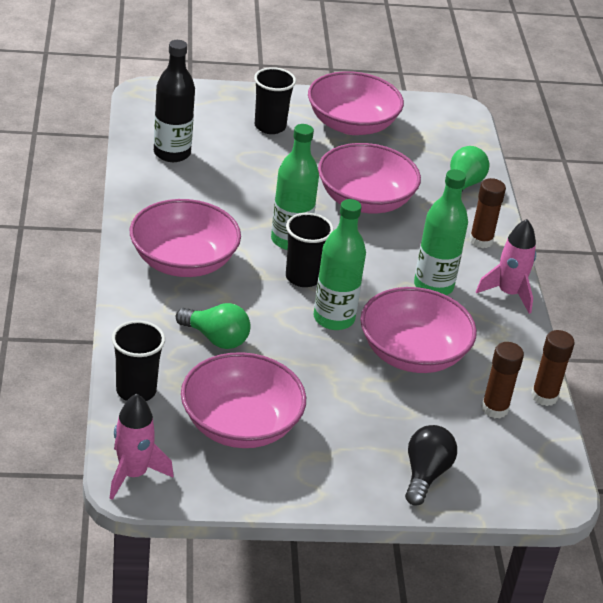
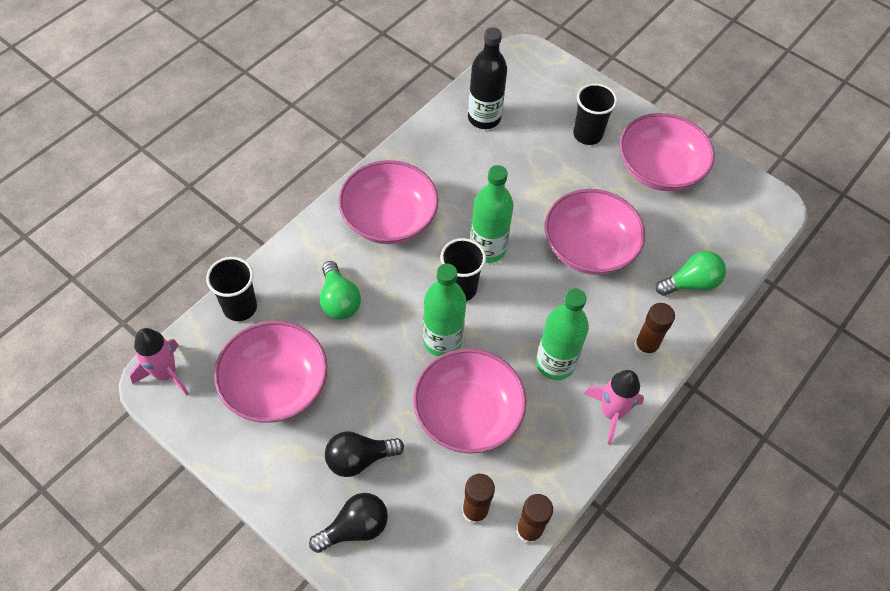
camera: 45 degrees right, 20 degrees up
(371, 430) = (359, 459): none -> black light bulb

